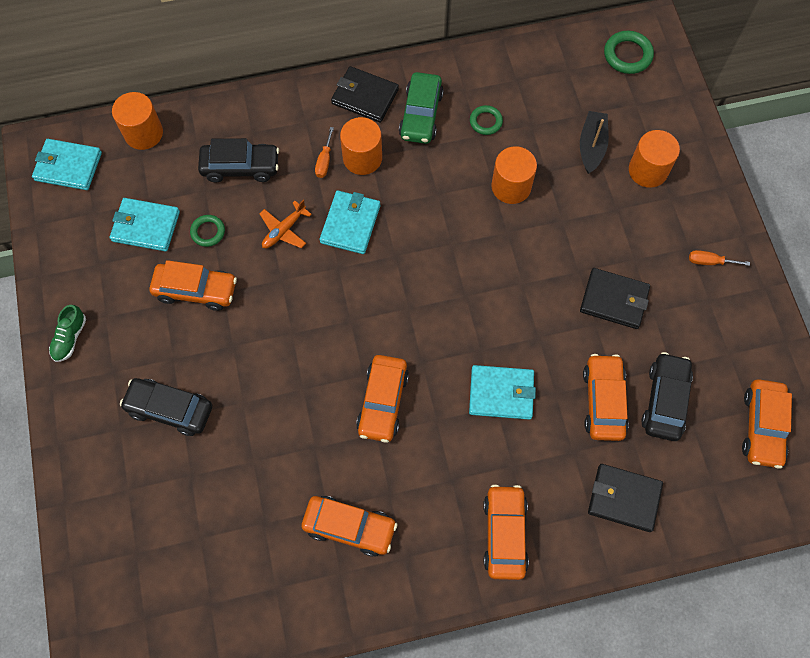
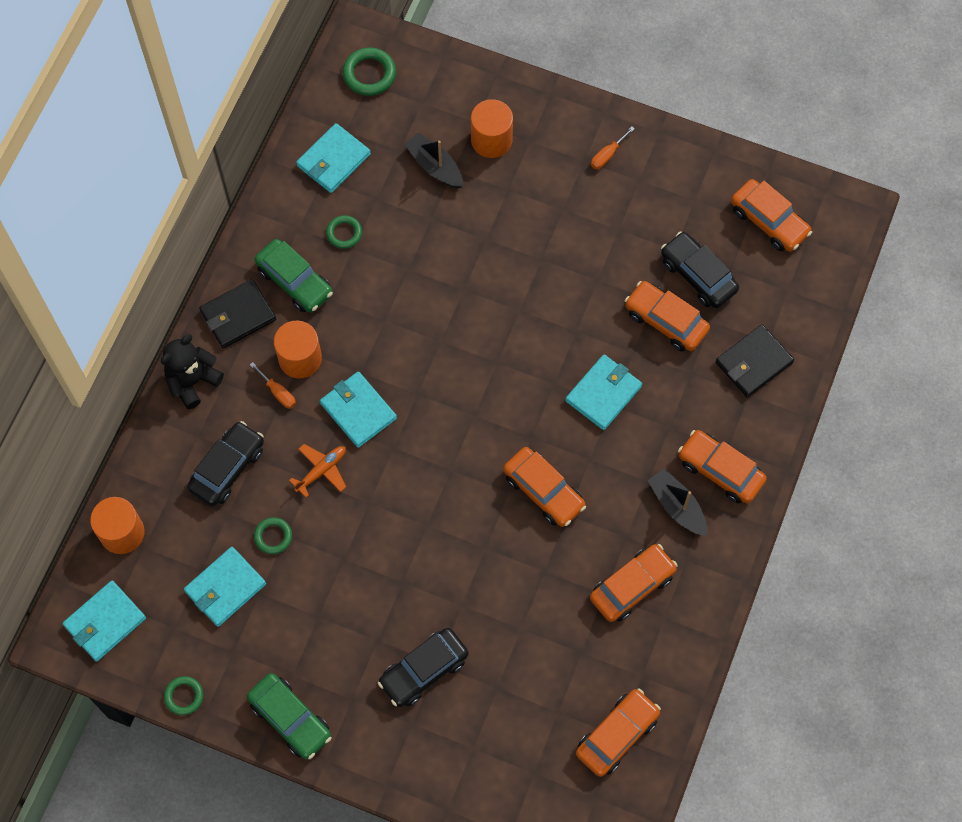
camera: 55 degrees left, 0 degrees up
(43, 254) = (184, 696): none -> green ring
(70, 338) = (290, 719): green shoe -> green car
(196, 290) = (324, 581): orange car -> orange car (617, 735)
(284, 230) = (321, 470): orange plane -> orange plane turned 120 degrees counterclockwise
(292, 101) = (192, 381): none -> black teddy bear
(446, 518) = (677, 506): none -> black boat
(511, 186) = (423, 257): orange cylinder -> none
(538, 77) = (333, 160): none -> turquoise wallet
(614, 300) = (587, 251): black wallet -> none

